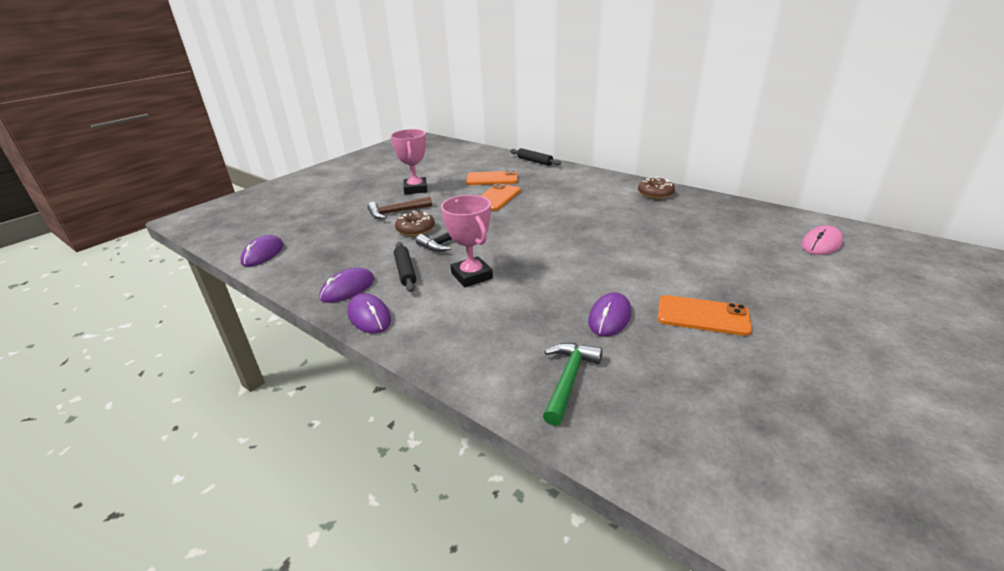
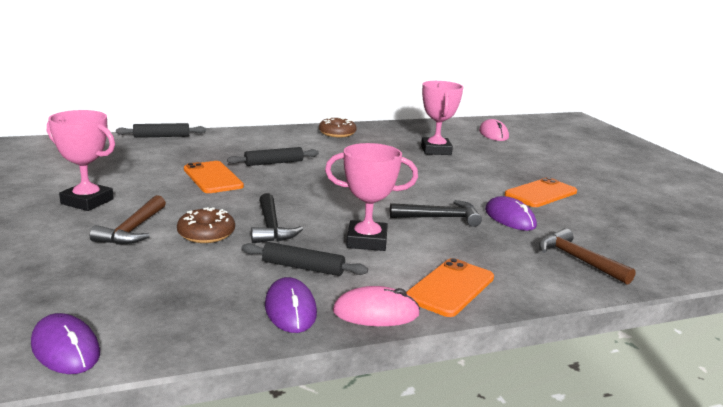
camera: 60 degrees left, 10 degrees down
(369, 316) = (376, 313): purple mouse -> pink mouse
(492, 179) = (158, 164): orange phone -> orange phone (450, 288)
(553, 201) = (274, 163): none -> black rolling pin
(556, 287) = (440, 218): none -> black hammer
(568, 379) = (578, 259): green hammer -> brown hammer
(706, 236) = (436, 150): none -> pink trophy

